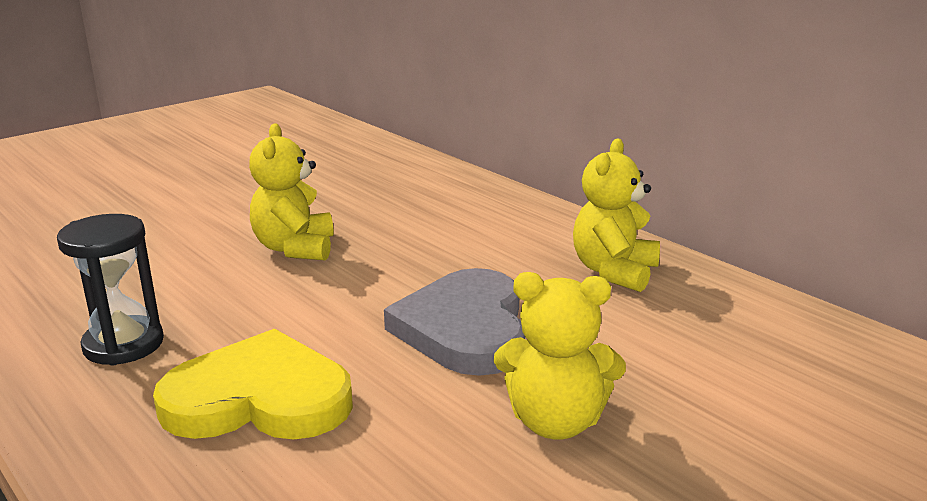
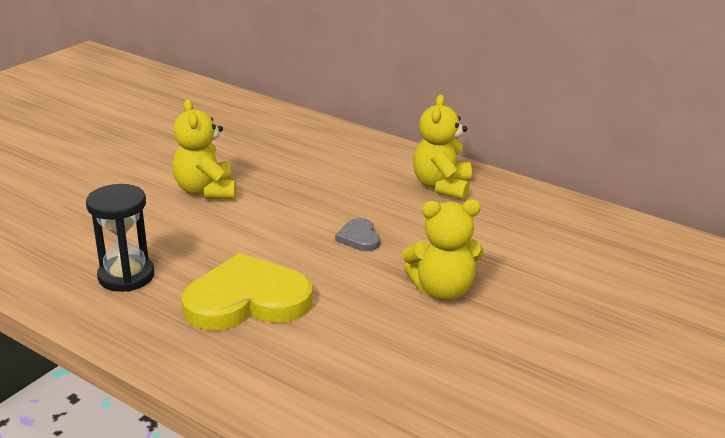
camera: 15 degrees left, 5 degrees up
(465, 328) = (359, 237): grey heart -> grey heart, size x0.45

